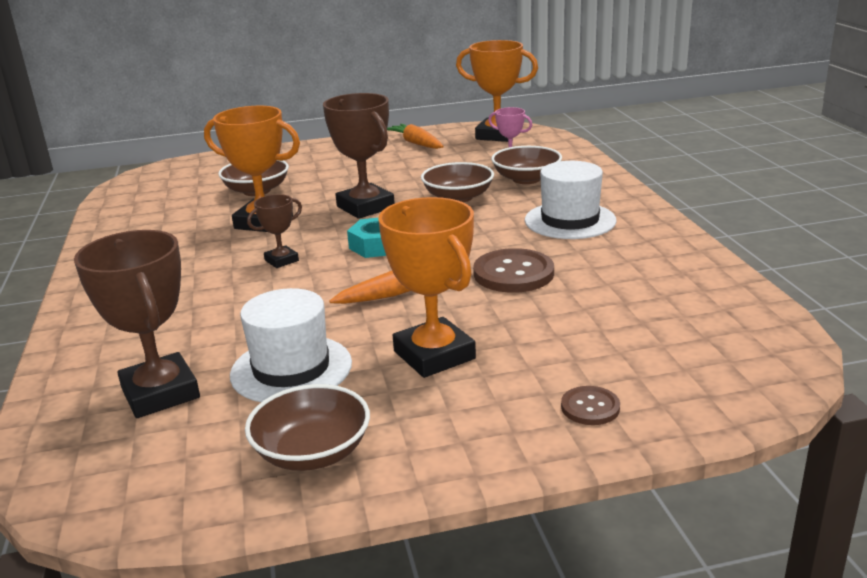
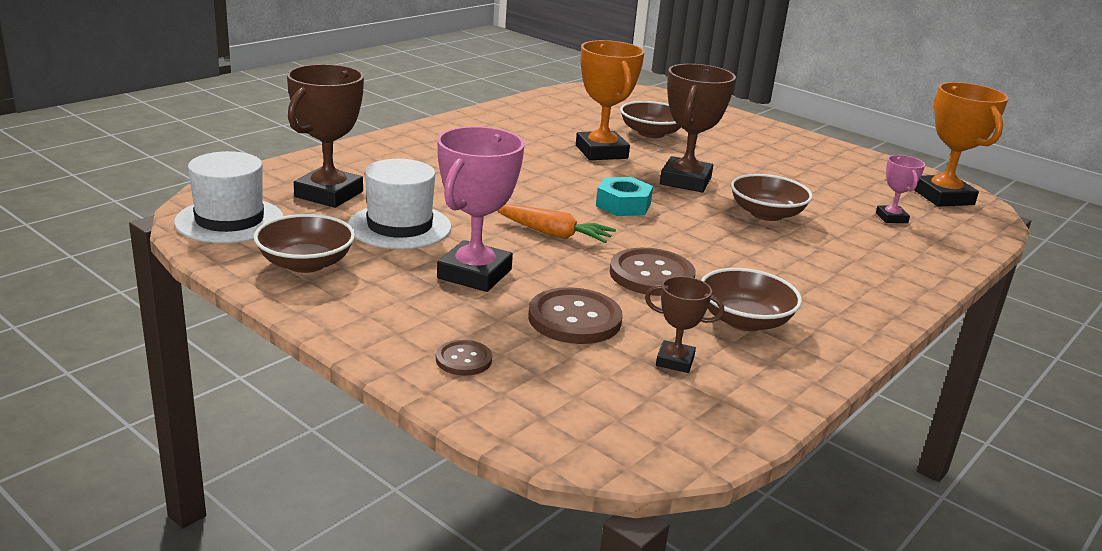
camera: 50 degrees right, 0 degrees up
(281, 260) = (549, 177): brown trophy -> brown trophy (675, 361)
(416, 143) = (852, 166): orange carrot -> none
(434, 355) = (474, 274): orange trophy -> pink trophy
(526, 179) = (861, 236): brown bowl -> brown bowl (744, 320)
(559, 330) = (574, 319): none -> brown button
(570, 220) = (800, 278): white hat -> white hat (229, 220)

